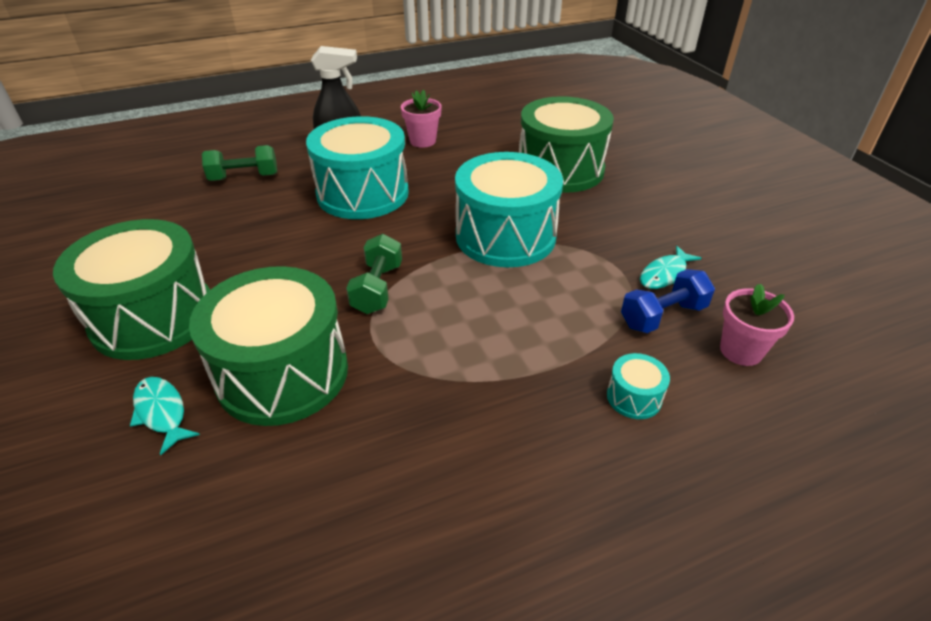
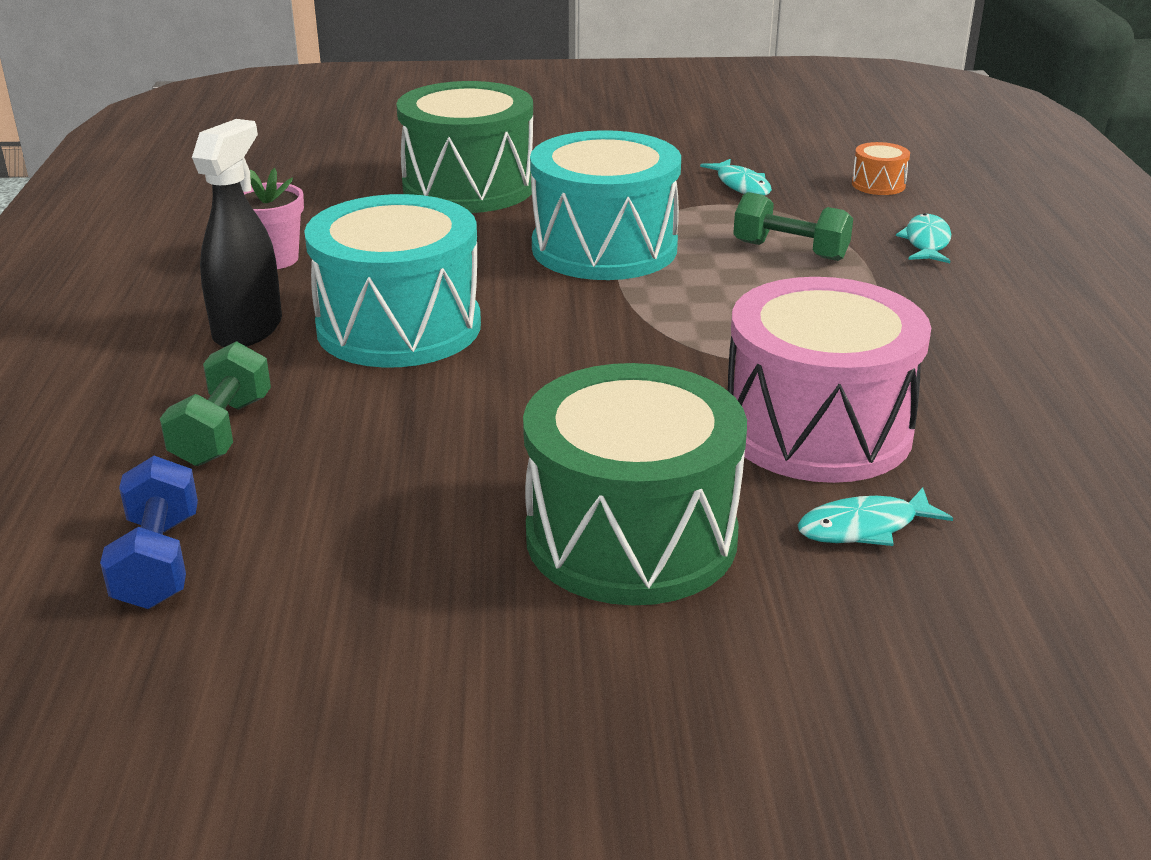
camera: 70 degrees left, 10 degrees down
(283, 373) = (817, 429): green drum -> pink drum
(377, 288) = (667, 345): green dumbbell -> green dumbbell (790, 251)
(634, 397) = (926, 242): turquoise drum -> turquoise fish
(662, 316) = (810, 202): blue dumbbell -> blue dumbbell (158, 561)
(741, 351) = (878, 185): pink flower pot -> orange drum

